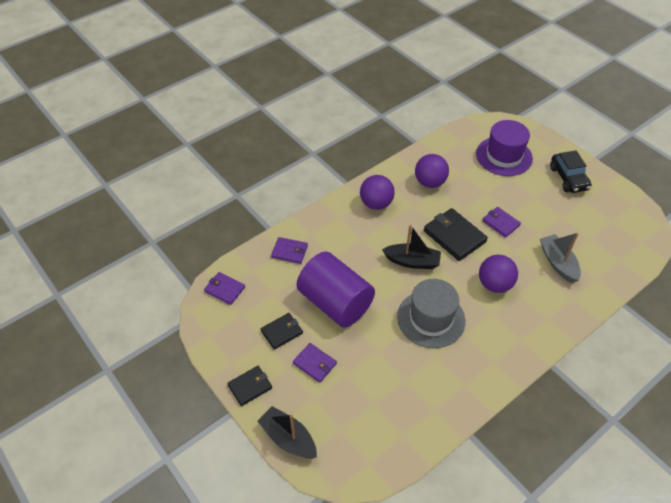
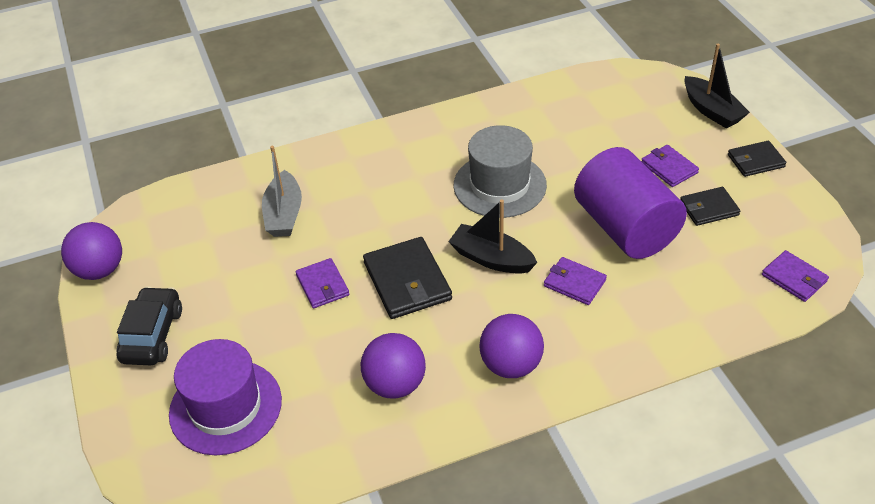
camera: 160 degrees left, 5 degrees down
(289, 251) = (683, 313): purple wallet -> purple wallet (574, 283)
(494, 284) = (390, 206): purple ball -> purple ball (100, 270)

